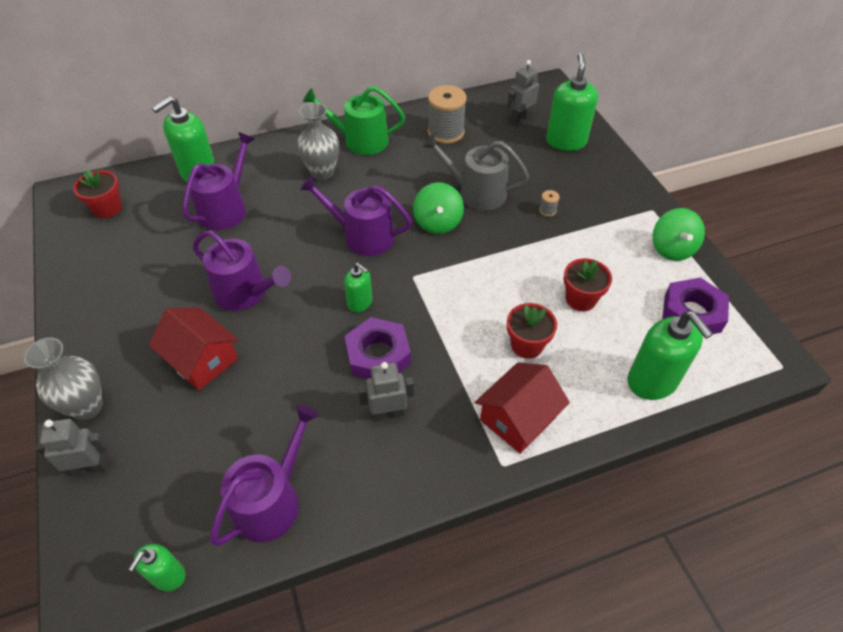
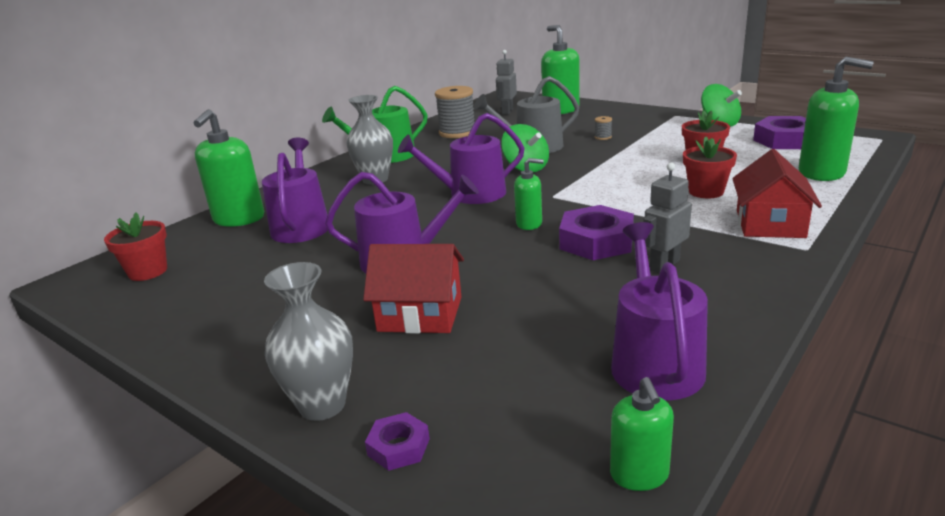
camera: 30 degrees left, 25 degrees down
(90, 467) = (398, 447): grey robot -> purple nut

